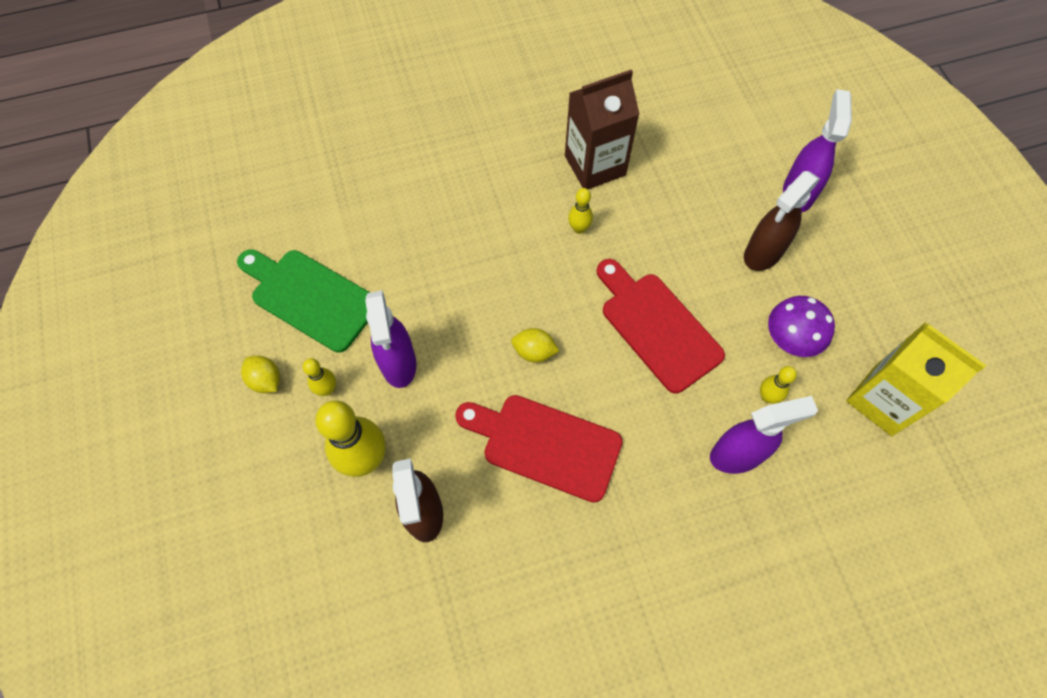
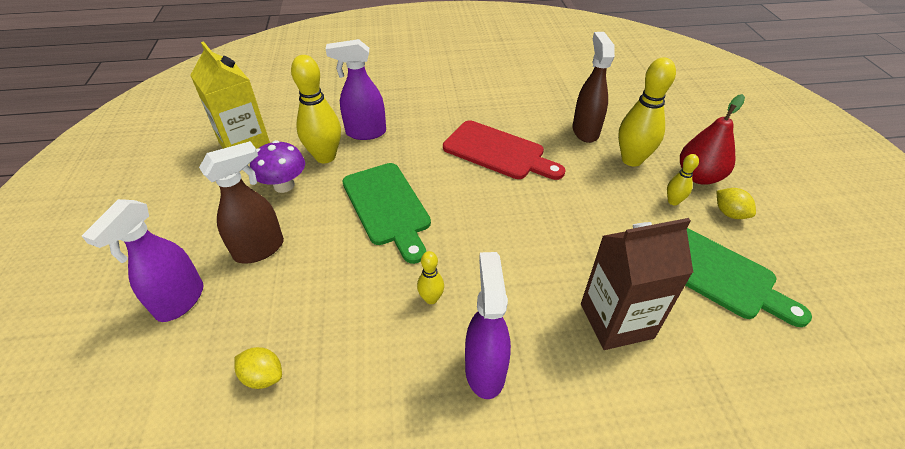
camera: 170 degrees left, 20 degrees down
(283, 439) = (698, 176): none -> red pear
(398, 364) = (614, 210): purple spray bottle -> purple spray bottle (485, 370)
(534, 352) = (497, 204): yellow lemon -> yellow lemon (263, 376)
(595, 165) = (389, 372): brown carton -> brown carton (616, 321)
(657, 327) = (387, 207): red cutting board -> green cutting board
(767, 396) = (325, 157): yellow bowling pin -> yellow bowling pin, size x2.01

